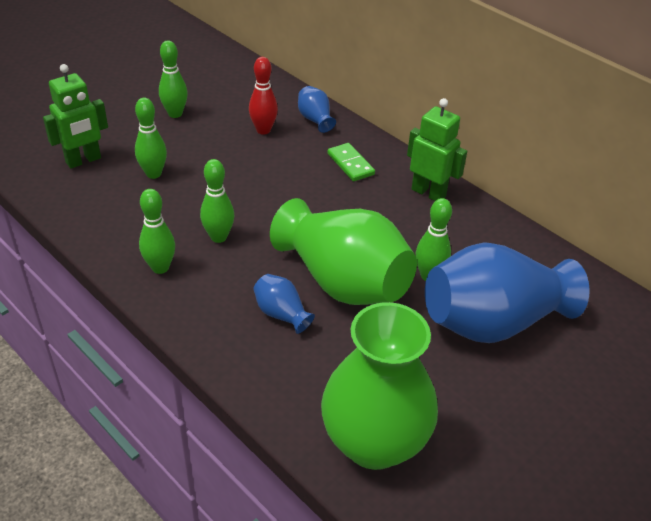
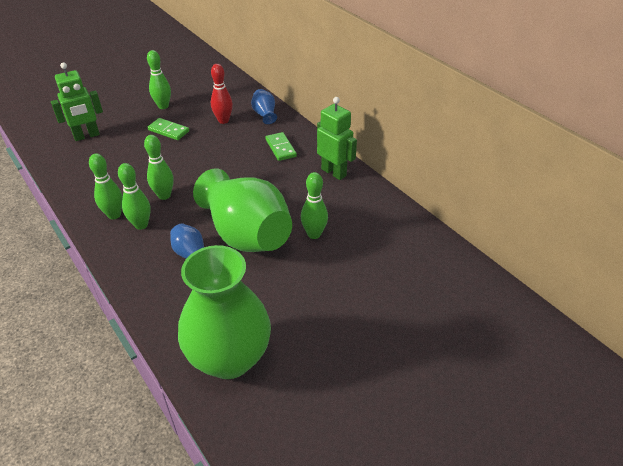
camera: 10 degrees right, 0 degrees up
(153, 174) = (133, 148): green bowling pin -> green bowling pin (141, 225)
(194, 148) = (168, 131): none -> green domino
(492, 322) = (353, 273): blue vase -> none

